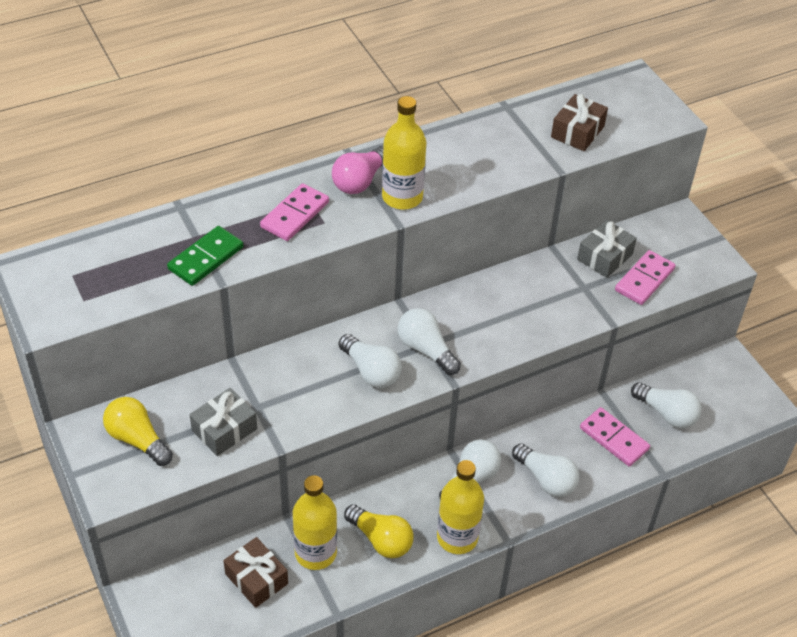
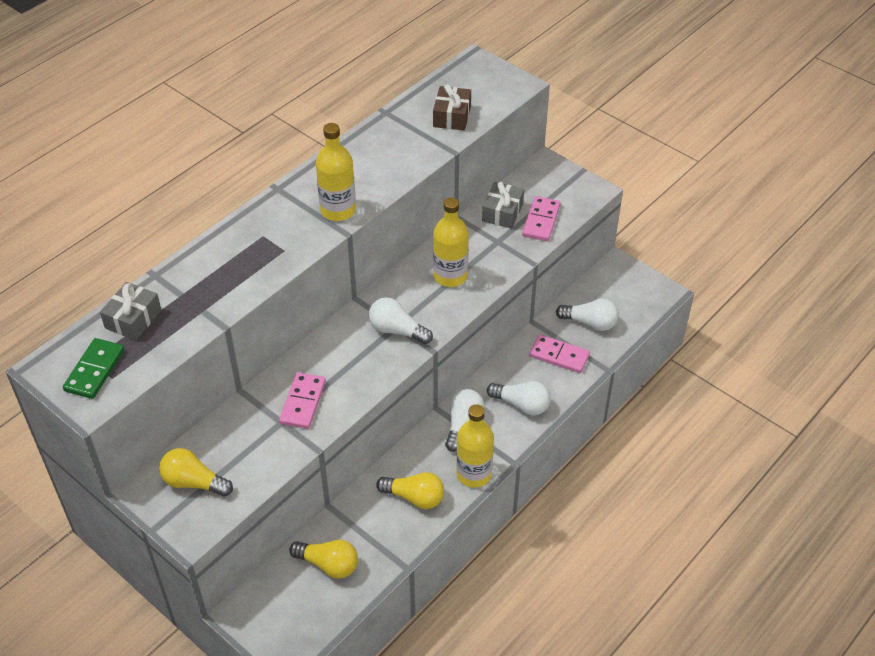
camera: 20 degrees left, 0 degrees up
(206, 258) = (199, 310): green domino -> green domino (94, 370)
(224, 430) = (263, 449): grey gift -> grey gift (133, 319)
(256, 579) = (328, 564): brown gift -> yellow light bulb
(295, 215) = (257, 251): pink domino -> pink domino (303, 402)
(315, 553) = (367, 526): yellow bottle -> yellow bottle (450, 276)
(360, 181) = (297, 207): pink light bulb -> none
(371, 371) = (361, 362): white light bulb -> none

